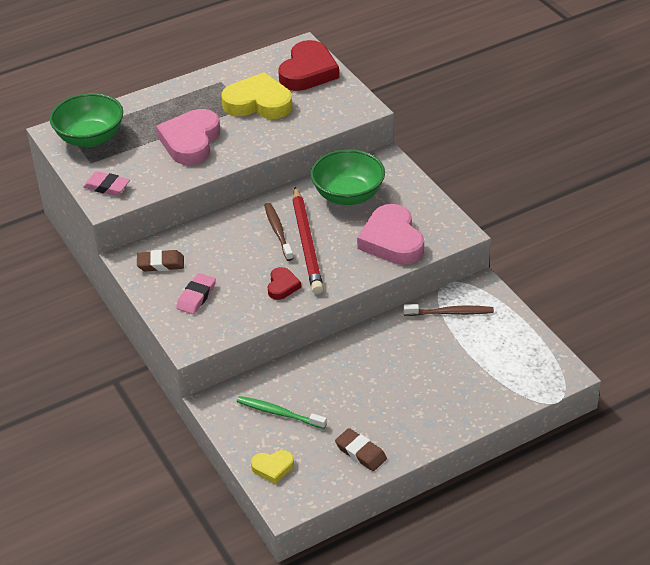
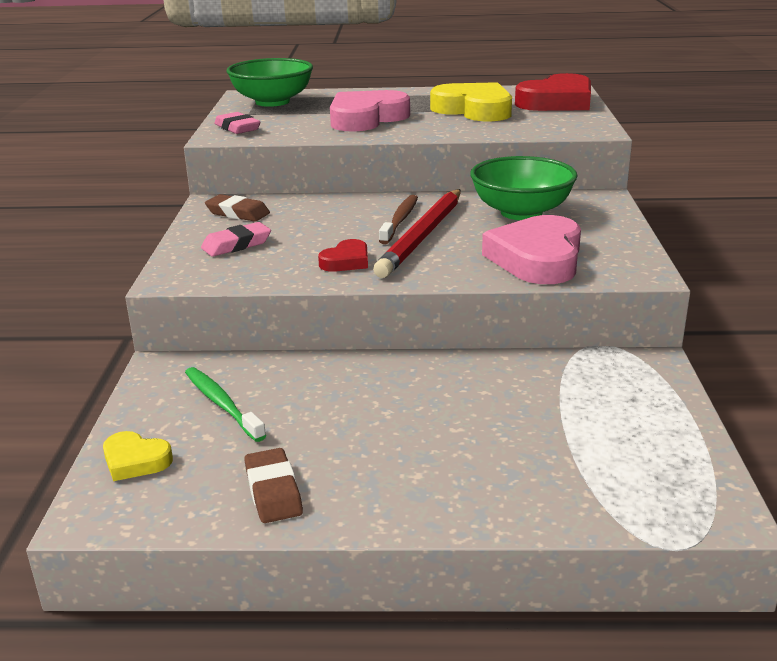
camera: 30 degrees right, 15 degrees down
(450, 313) = (577, 376): brown toothbrush -> none

